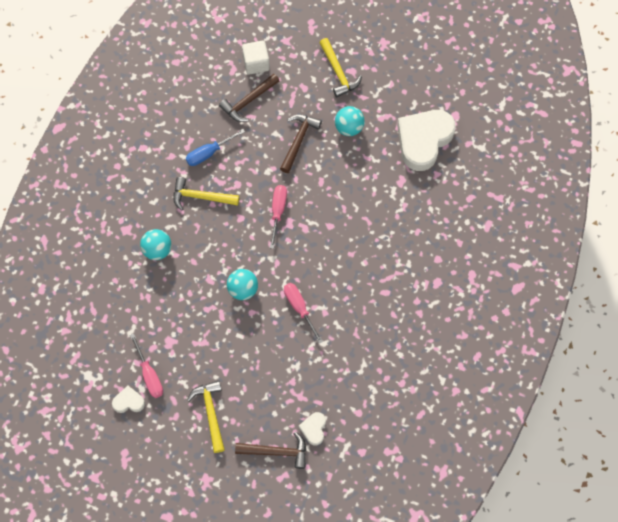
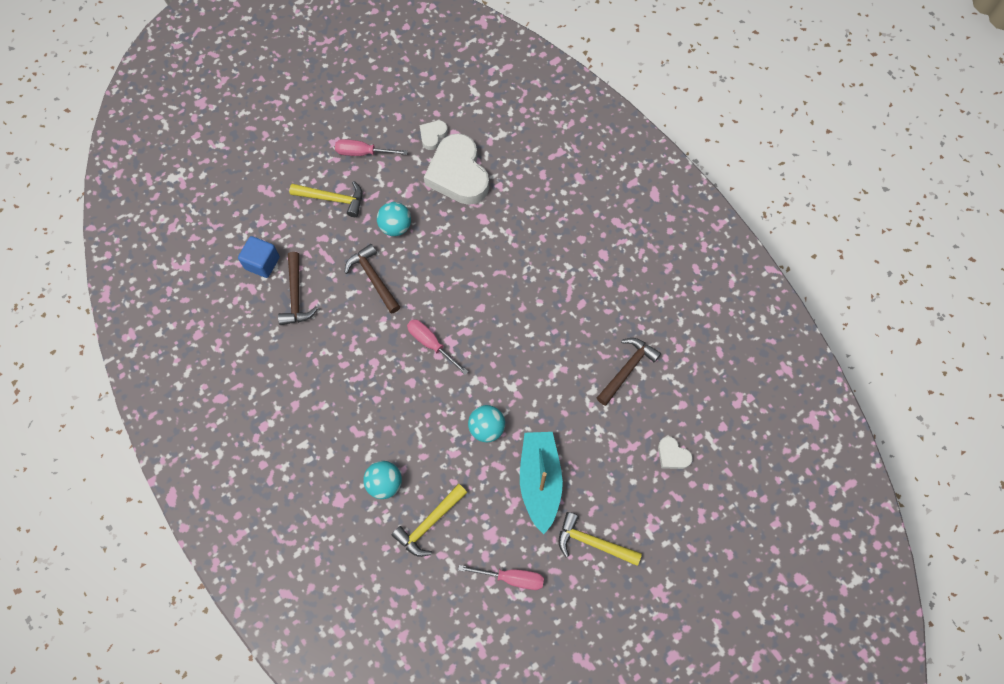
camera: 55 degrees left, 0 degrees up
(128, 401) = (526, 618): white heart -> white heart (433, 136)
(201, 197) = (361, 404): yellow hammer -> yellow hammer (429, 523)
(209, 153) = (320, 367): blue screwdriver -> none
(229, 350) = (540, 481): none -> turquoise boat
(256, 63) = (262, 263): white cube -> blue cube
(276, 452) = (673, 505): brown hammer -> brown hammer (627, 369)
(299, 308) = (543, 389): pink screwdriver -> pink screwdriver (363, 153)

